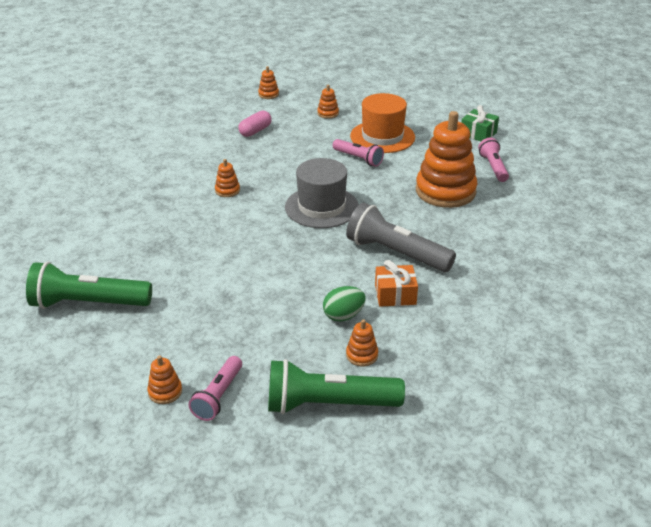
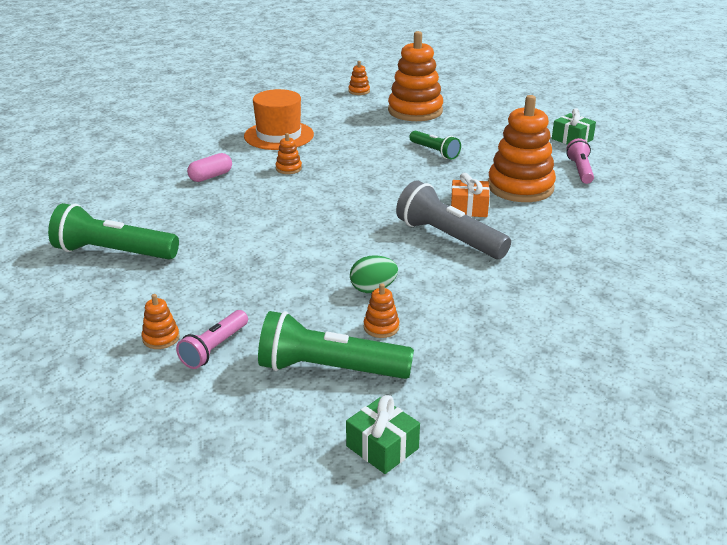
camera: 10 degrees right, 5 degrees down
(255, 131) = (335, 121): pink capsule -> pink capsule (211, 176)
(321, 207) = (381, 190): grey hat -> none
(328, 113) = (415, 111): orange stacking toy -> orange stacking toy, size x2.42
(358, 159) = (434, 152): pink flashlight -> green flashlight
(382, 137) = (466, 135): orange hat -> orange hat (279, 135)
(395, 294) = (436, 275): orange gift -> orange gift (469, 208)
(396, 476) = (382, 447): none -> green gift

